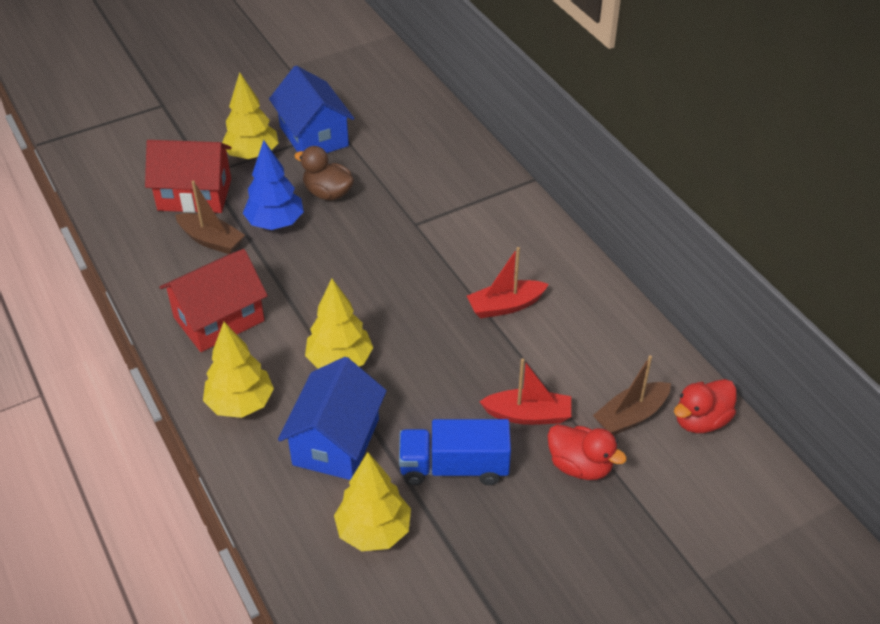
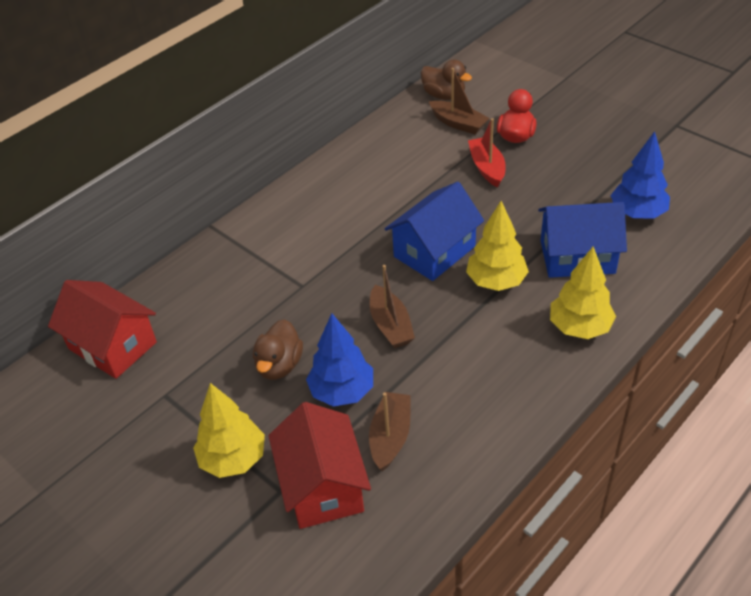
camera: 105 degrees left, 0 degrees up
(219, 319) = (495, 383): red house -> red house (112, 345)
(314, 136) = (183, 412): blue house -> blue house (434, 251)
(330, 270) = (390, 325): none -> brown boat
(373, 531) = (637, 213): yellow tree -> blue tree
(454, 467) = (557, 191): blue truck -> none
(505, 306) = (382, 204): red boat -> none
(701, 421) = (444, 95): red duck -> brown duck

